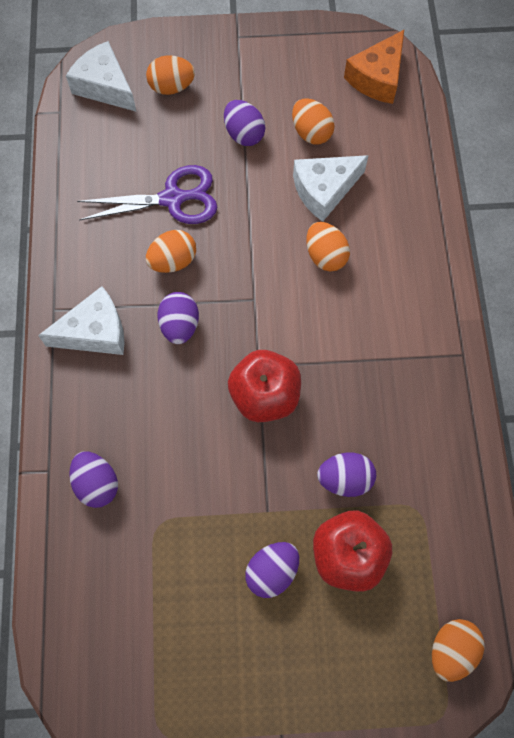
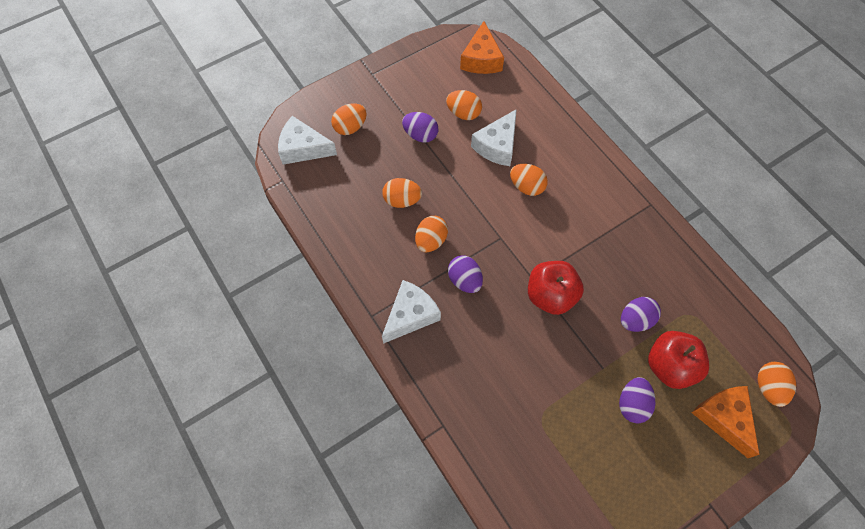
camera: 30 degrees left, 5 degrees down
(97, 484) = (482, 415): purple egg -> none
(172, 199) = (402, 200): purple scissors -> orange egg
(369, 651) = (723, 418): none -> orange cheese

